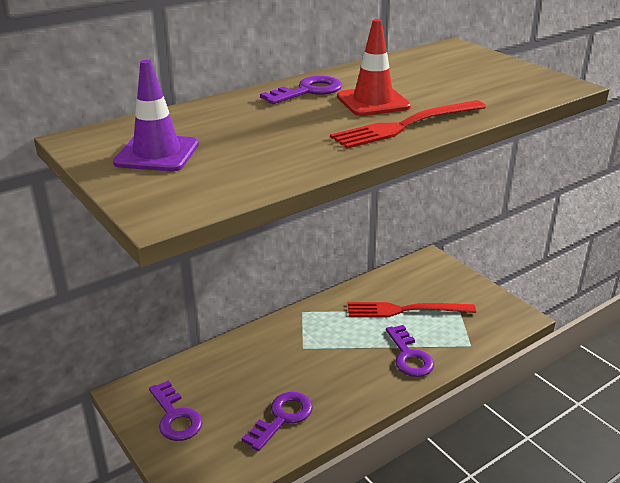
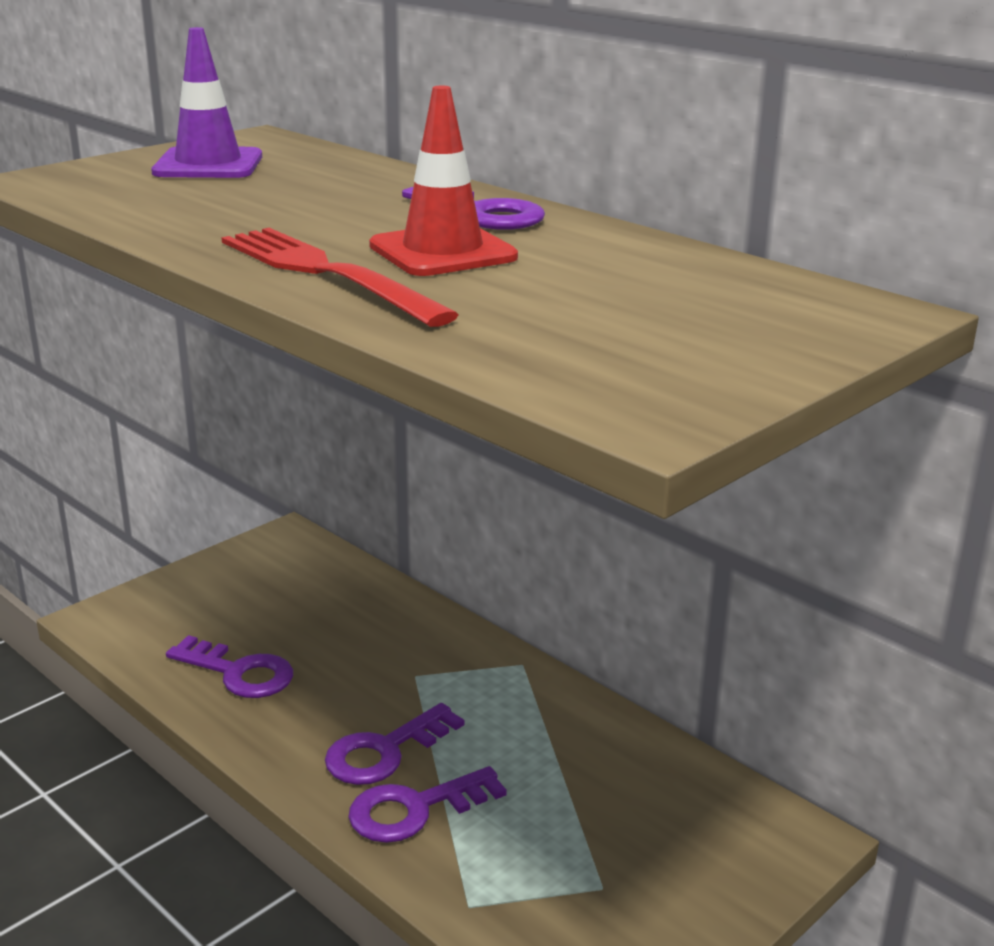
camera: 80 degrees right, 5 degrees down
(175, 417) = (242, 580): purple key -> purple key (384, 751)
(405, 310) = (571, 799): red fork -> none

